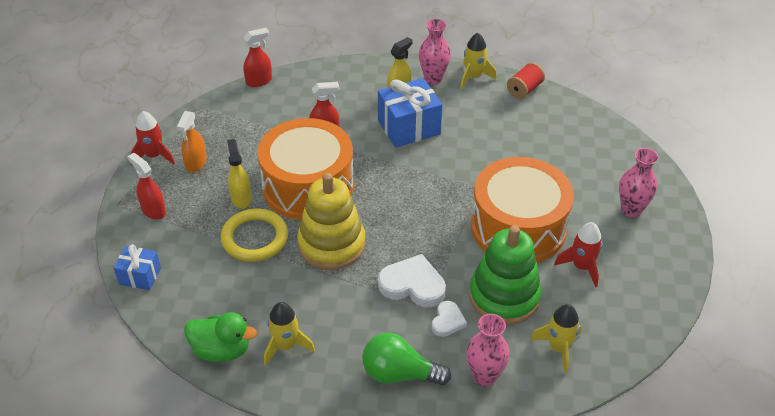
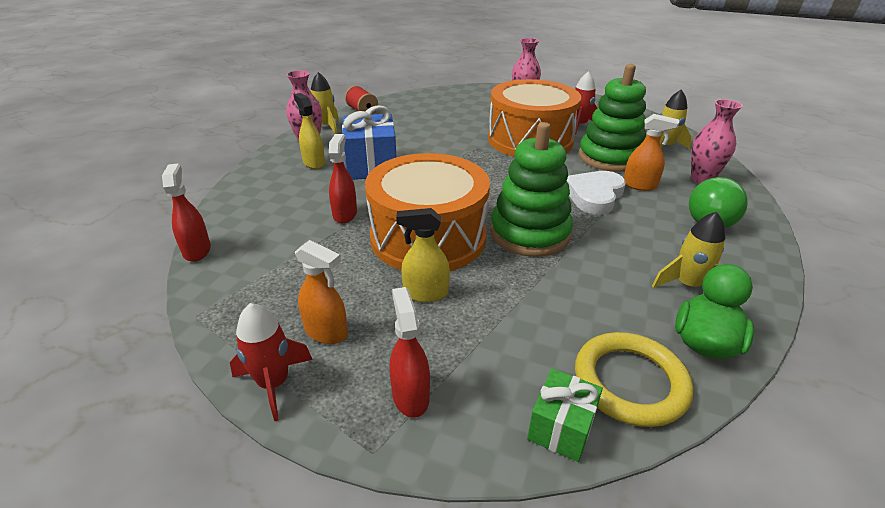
camera: 75 degrees left, 10 degrees down
(140, 276) = (561, 427): blue gift -> green gift
(153, 210) = (410, 395): red spray bottle -> red spray bottle turned 105 degrees clockwise
(255, 238) = (505, 290): yellow ring -> yellow ring (630, 382)
(331, 244) = (529, 233): yellow stacking toy -> green stacking toy
(447, 321) = (640, 185): white heart -> orange spray bottle

